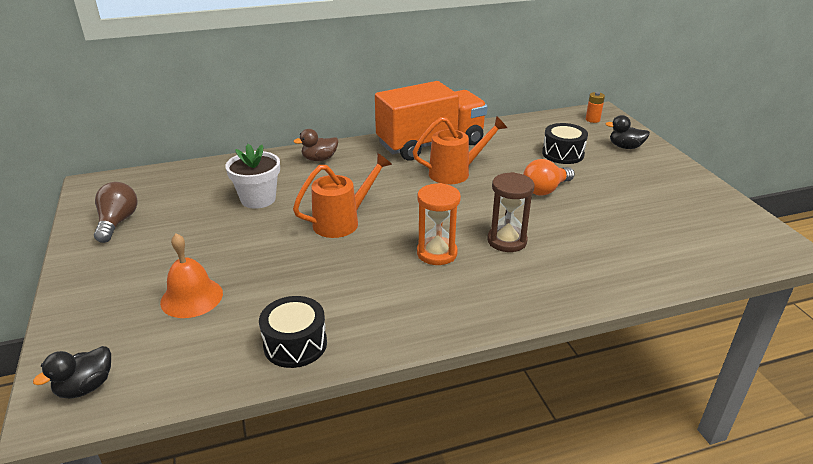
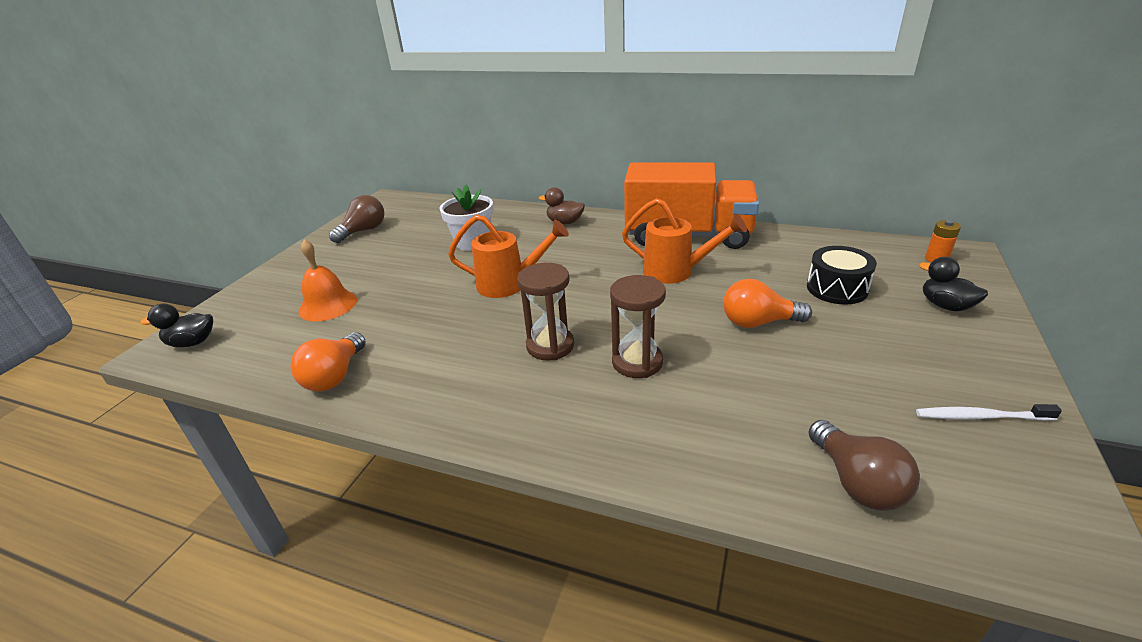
camera: 40 degrees right, 0 degrees up
(295, 344) = (335, 376): black drum -> orange light bulb
(437, 253) = (550, 346): orange hourglass -> brown hourglass
(684, 256) = (857, 482): none -> brown light bulb
(697, 201) = (980, 417): none -> white toothbrush

